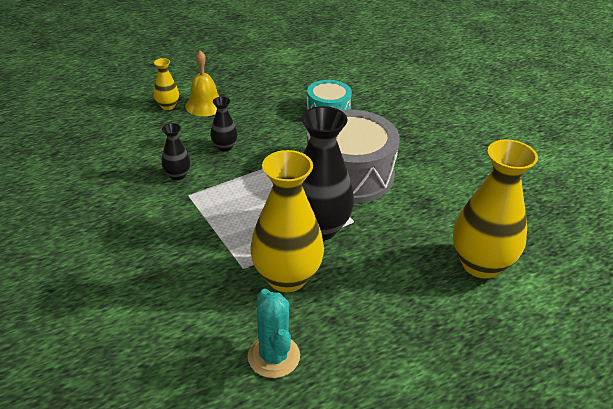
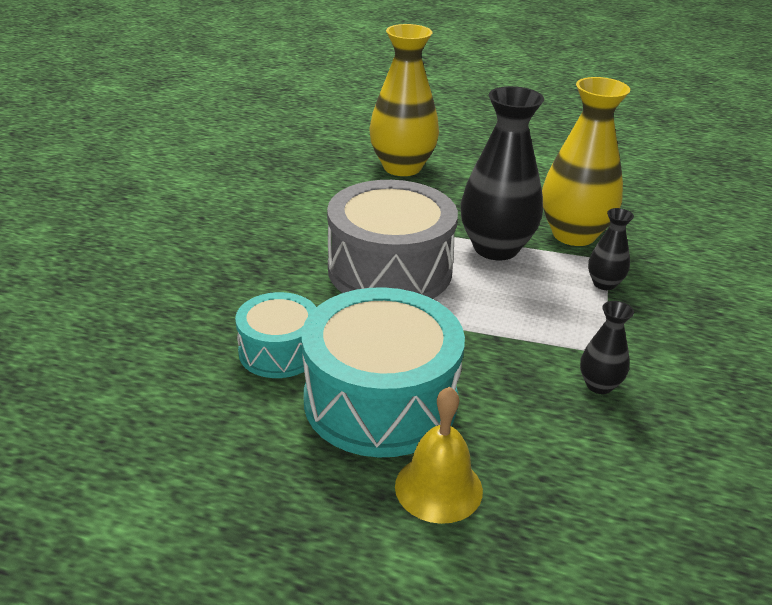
camera: 135 degrees left, 5 degrees down
(168, 106) = (506, 533): yellow vase -> none
(224, 147) = (492, 388): black vase -> black vase (604, 284)
(262, 118) = (380, 400): none -> turquoise drum
(274, 356) = (637, 205): turquoise cactus -> none

